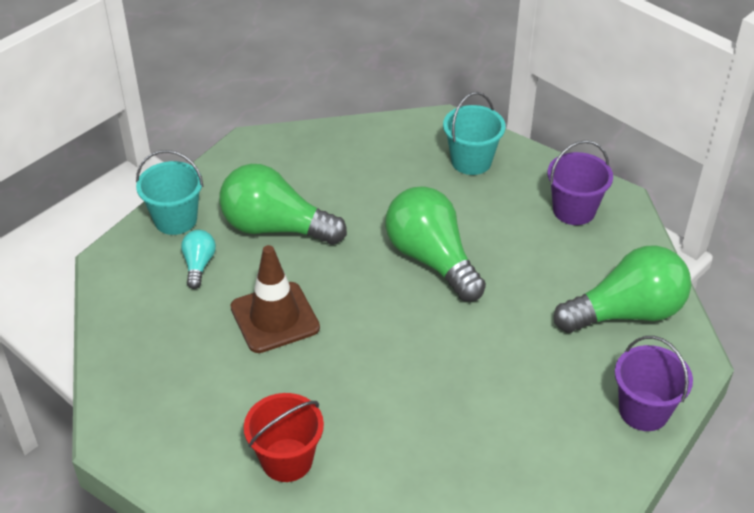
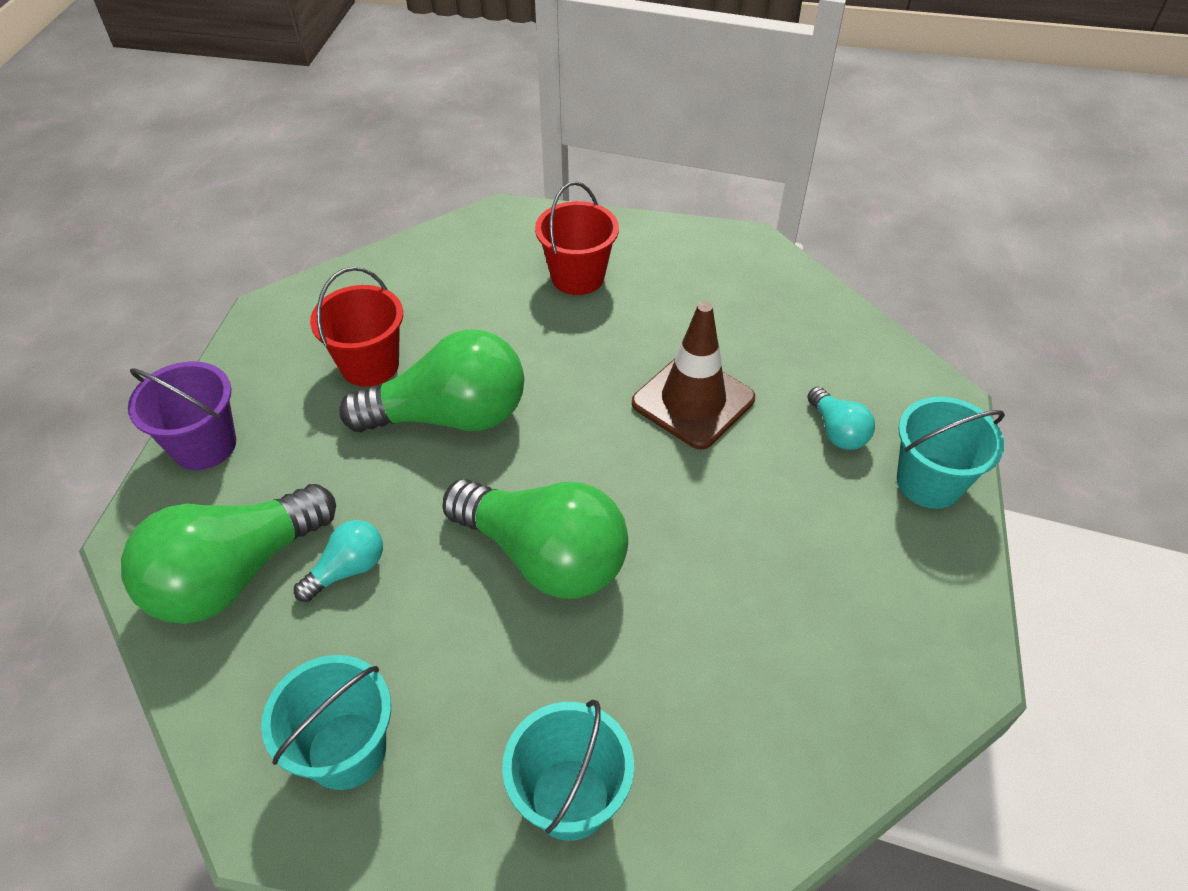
camera: 155 degrees right, 5 degrees up
(275, 228) = (791, 522): green light bulb -> green light bulb (450, 416)
(501, 436) = (370, 365): none -> red bucket
(554, 292) = (348, 569): none -> turquoise light bulb
(574, 210) = (346, 750): purple bucket -> turquoise bucket

